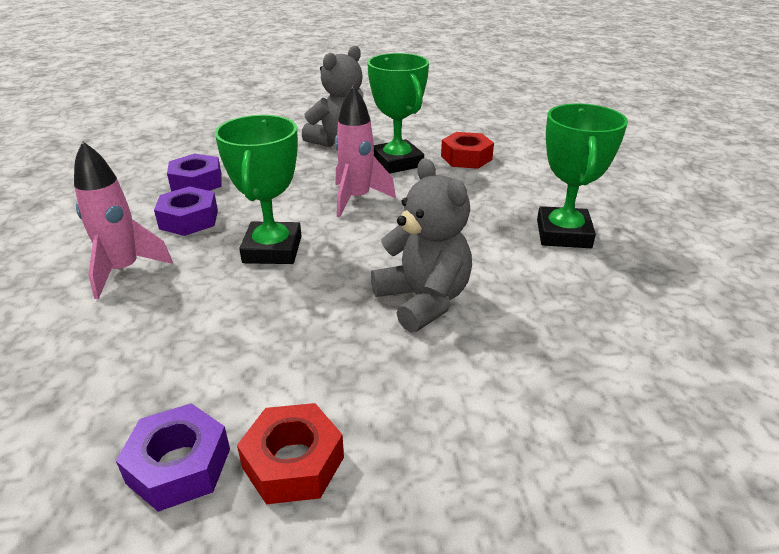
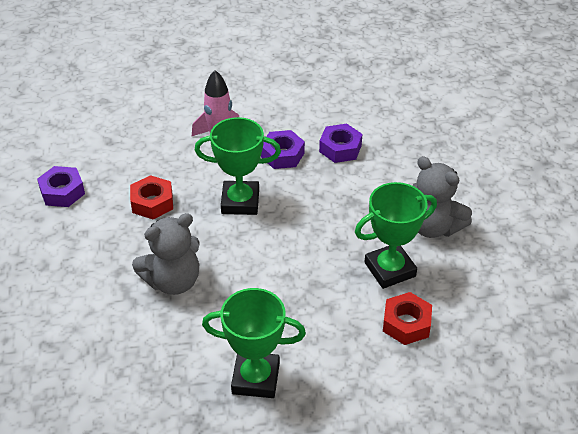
camera: 90 degrees right, 10 degrees up
(293, 462) = (55, 229): red nut -> red nut (152, 202)
(357, 199) = (315, 243): pink rocket -> none

